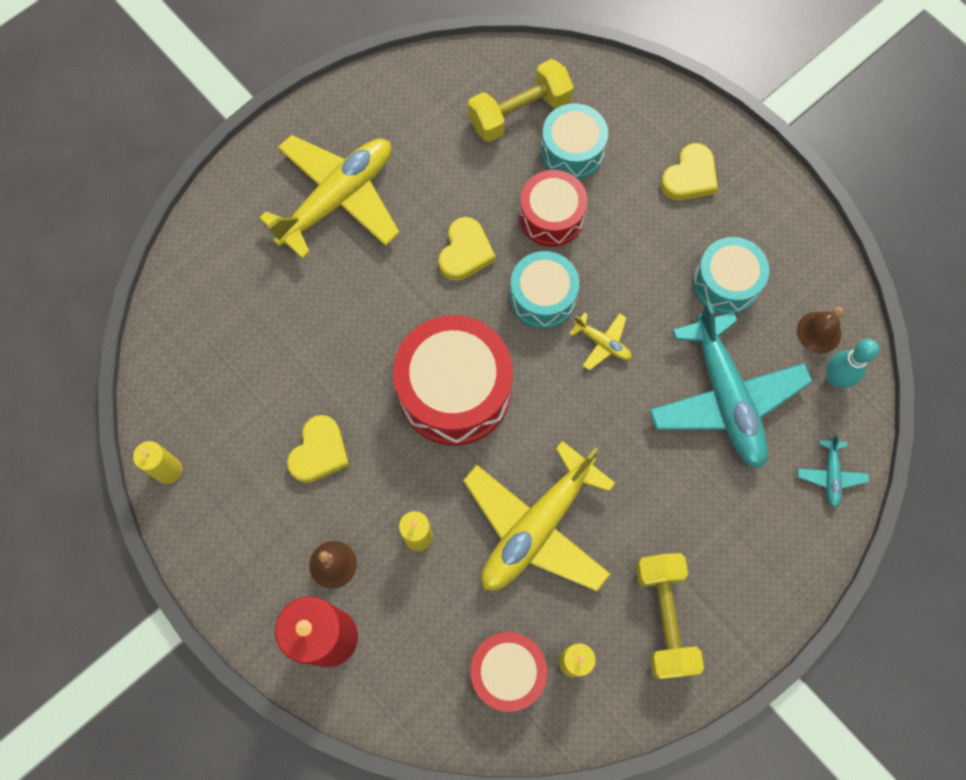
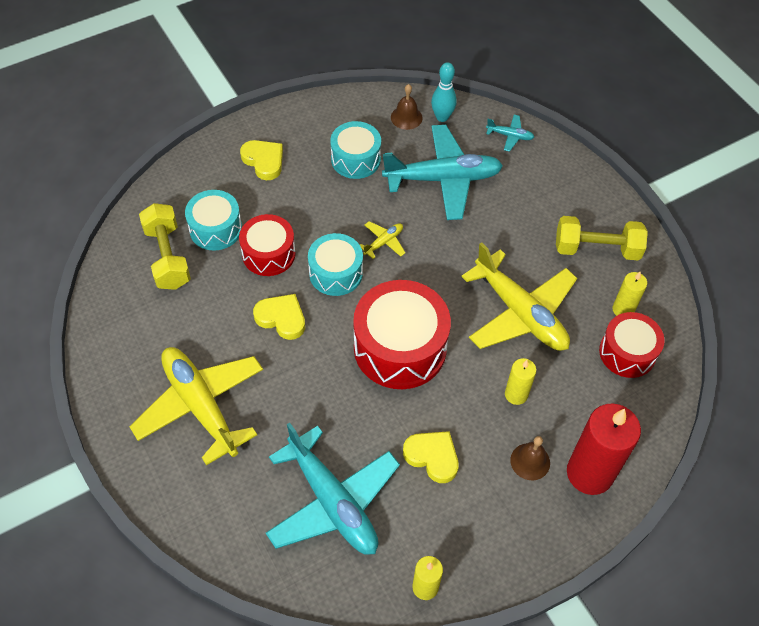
camera: 80 degrees left, 15 degrees down
(249, 357) = (332, 502): none -> turquoise plane

